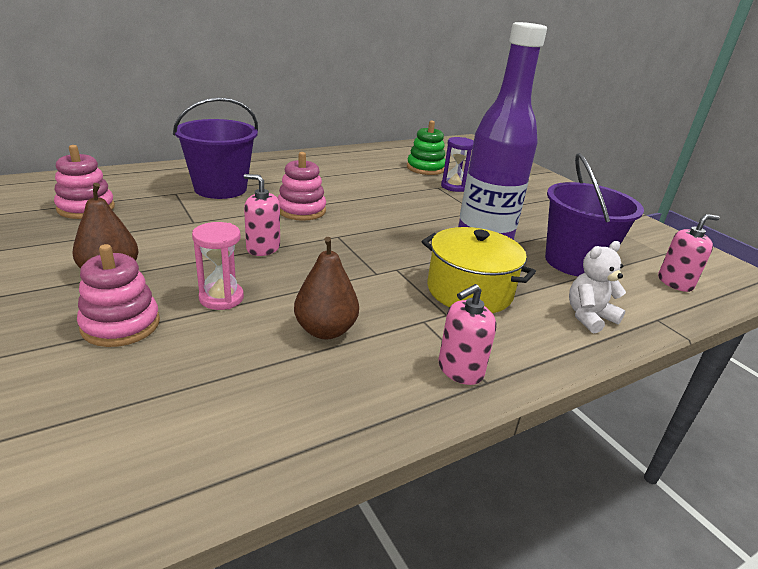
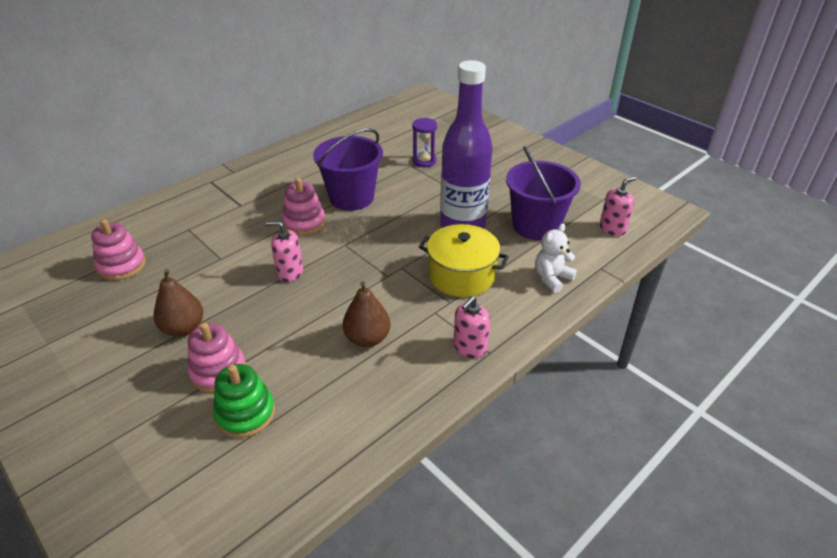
camera: 10 degrees left, 10 degrees up
(220, 188) = (224, 214): purple bucket -> purple bucket (351, 197)
(221, 298) = (280, 329): pink hourglass -> none
(425, 168) = (394, 143): green stacking toy -> green stacking toy (245, 413)

